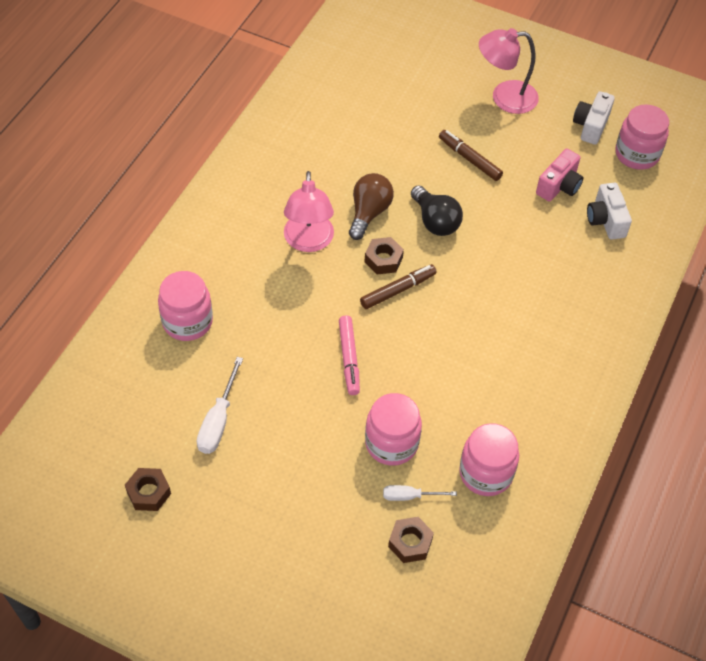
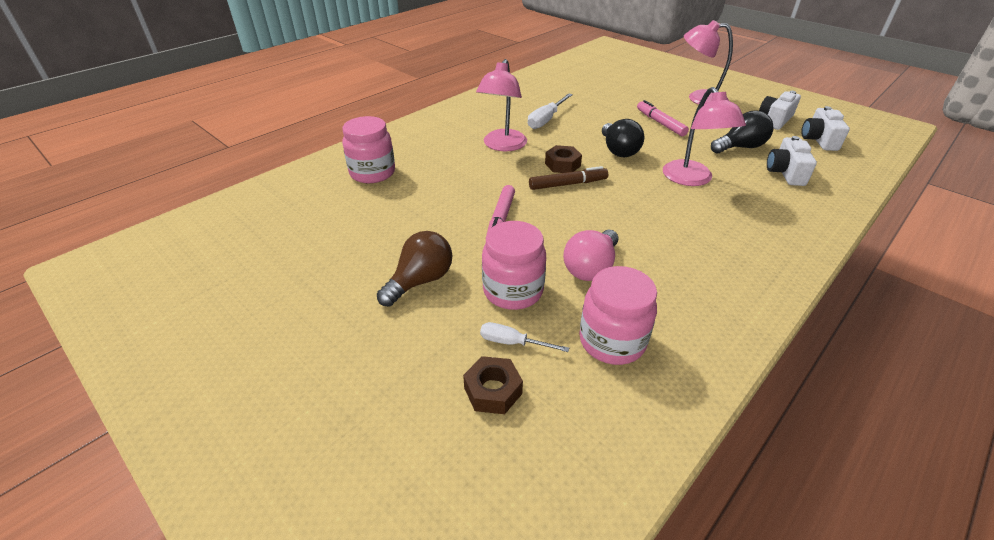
camera: 20 degrees right, 15 degrees down
(148, 492) = (247, 278): brown nut -> none
(218, 420) = (352, 238): white screwdriver -> white screwdriver (546, 120)
(369, 213) = (561, 138): brown light bulb -> brown light bulb (420, 281)
(449, 399) = (591, 268): none -> pink light bulb
(469, 159) = (660, 123): brown marker -> pink marker
(517, 253) = (691, 179): none -> pink lamp
(559, 186) = (740, 147): pink camera -> black light bulb
(637, 154) = (818, 140): pink jar -> white camera

